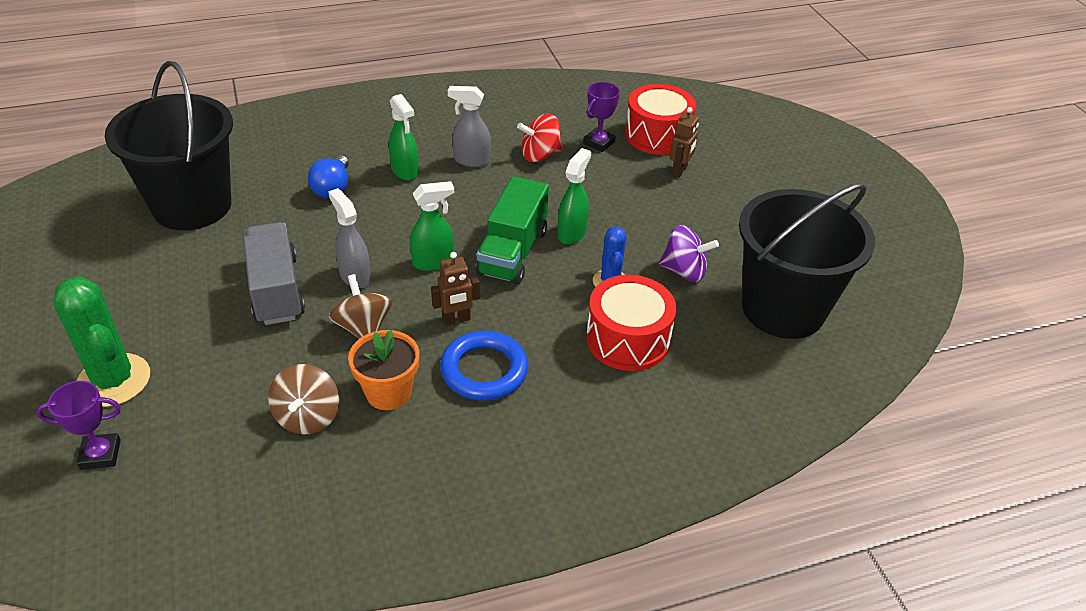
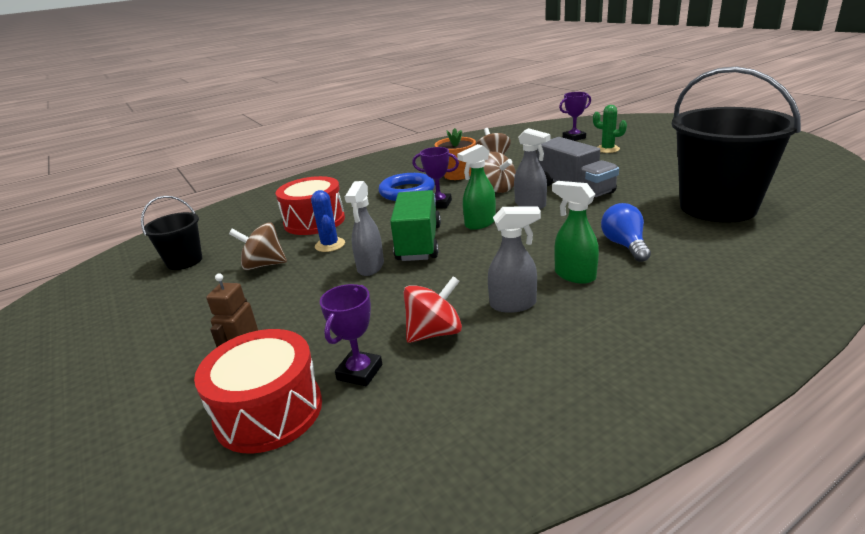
camera: 170 degrees right, 15 degrees down
(114, 380) = (607, 149): green cactus -> green cactus, size x0.58
(456, 320) = (439, 204): brown robot -> purple trophy
(572, 233) = (370, 267): green spray bottle -> grey spray bottle
(684, 271) = (263, 265): purple spinning top -> brown spinning top
(783, 309) = (184, 261): black bucket -> black bucket, size x0.49

